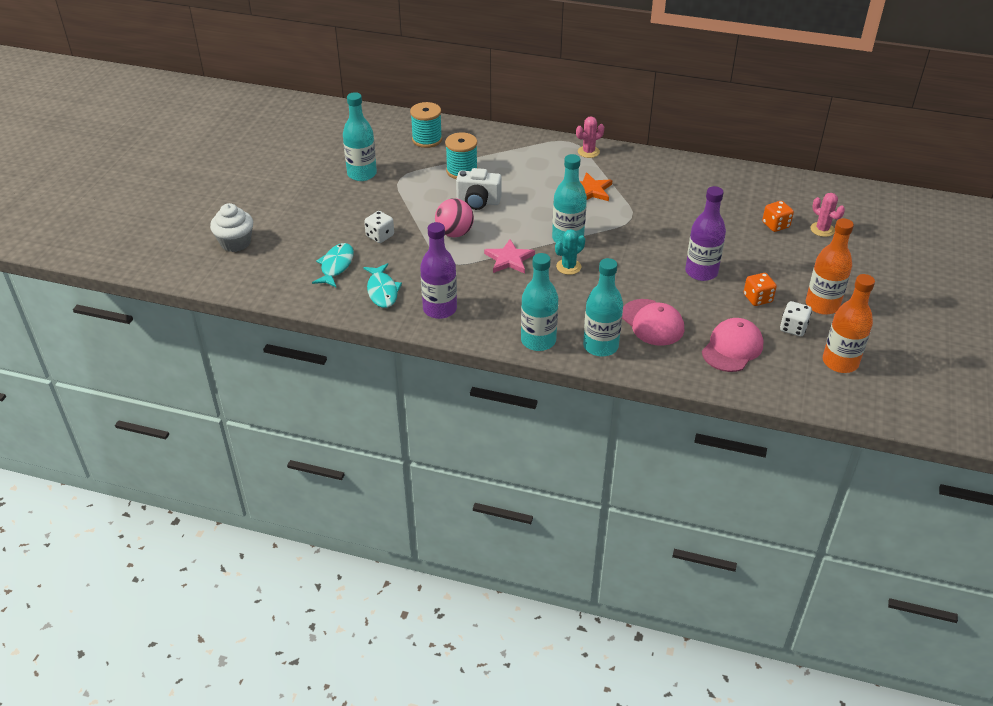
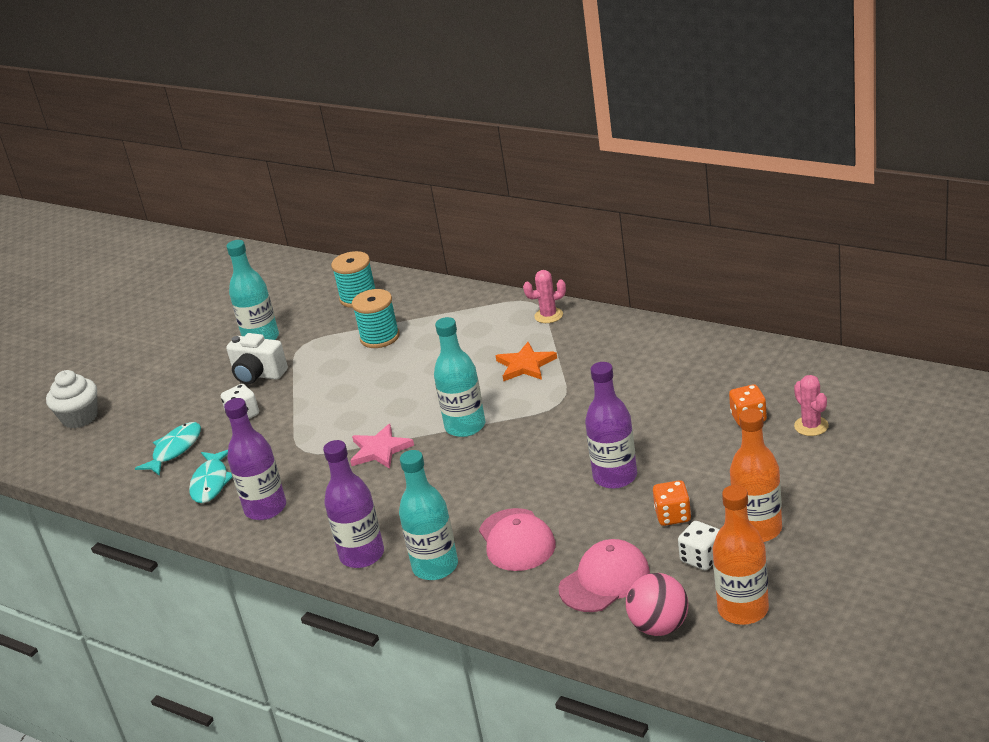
camera: 20 degrees right, 10 degrees down
(454, 233) = (331, 415): pink ball -> pink ball (659, 626)
(478, 202) = (379, 376): white camera -> white camera (258, 375)
(538, 341) = (362, 555): turquoise bottle -> purple bottle
(568, 267) = (448, 462): turquoise cactus -> none

